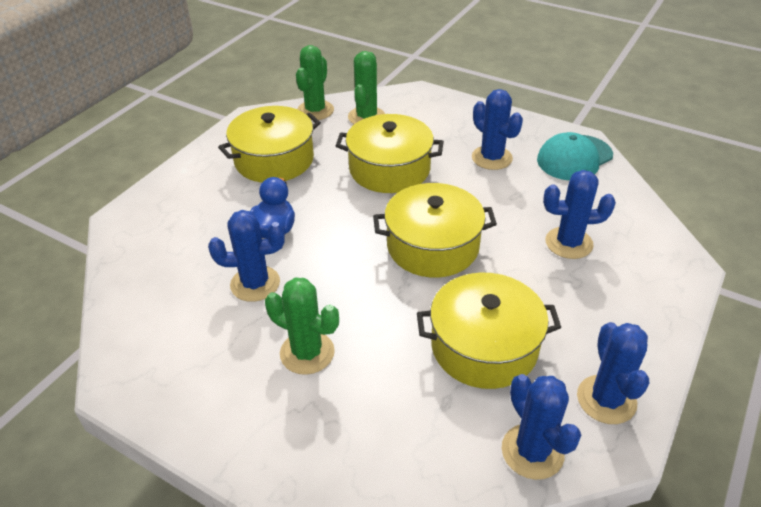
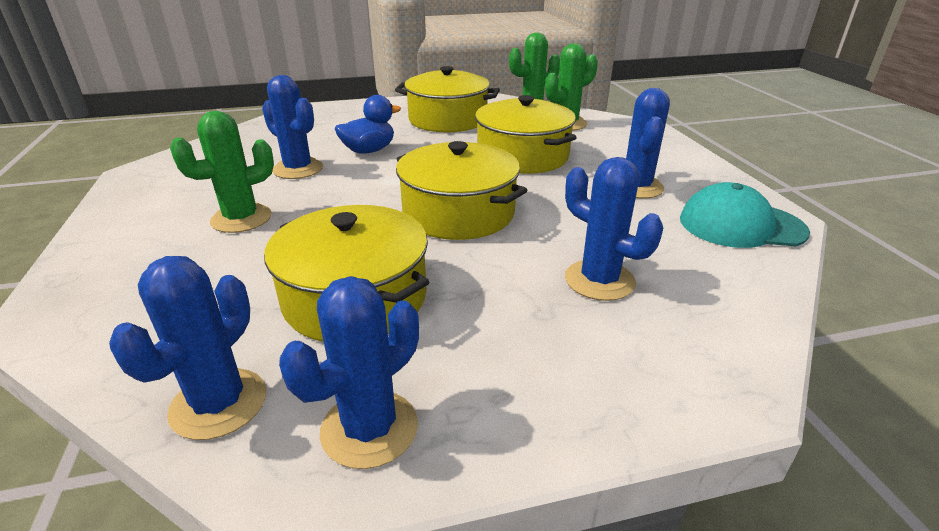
camera: 45 degrees right, 10 degrees down
(307, 353) = (241, 219): green cactus -> green cactus turned 75 degrees clockwise

